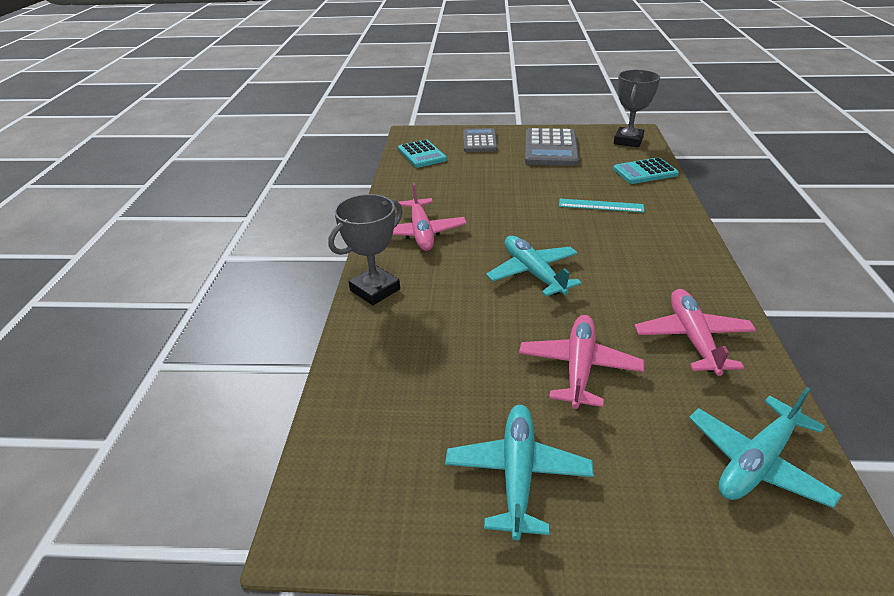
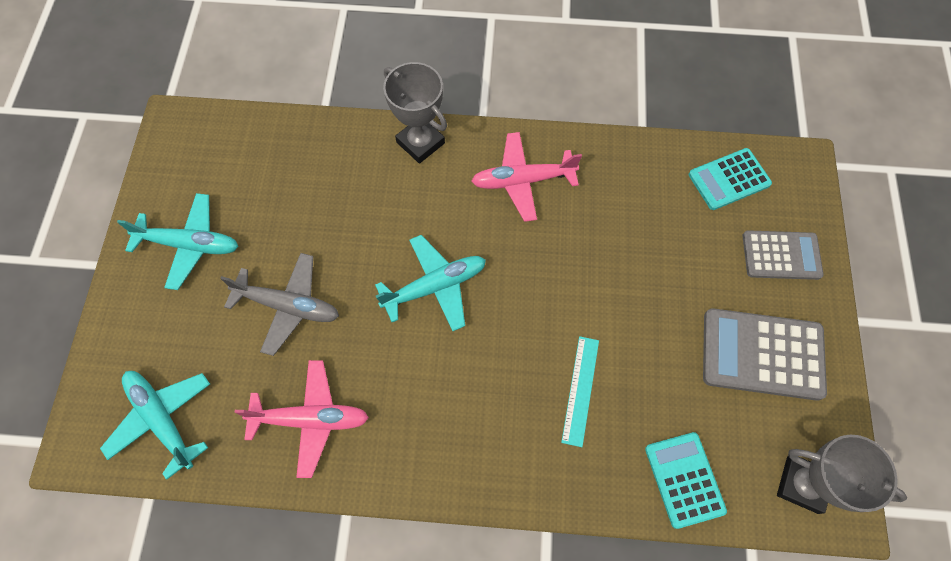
camera: 90 degrees right, 30 degrees up
(579, 367) = (288, 306): pink plane -> grey plane

